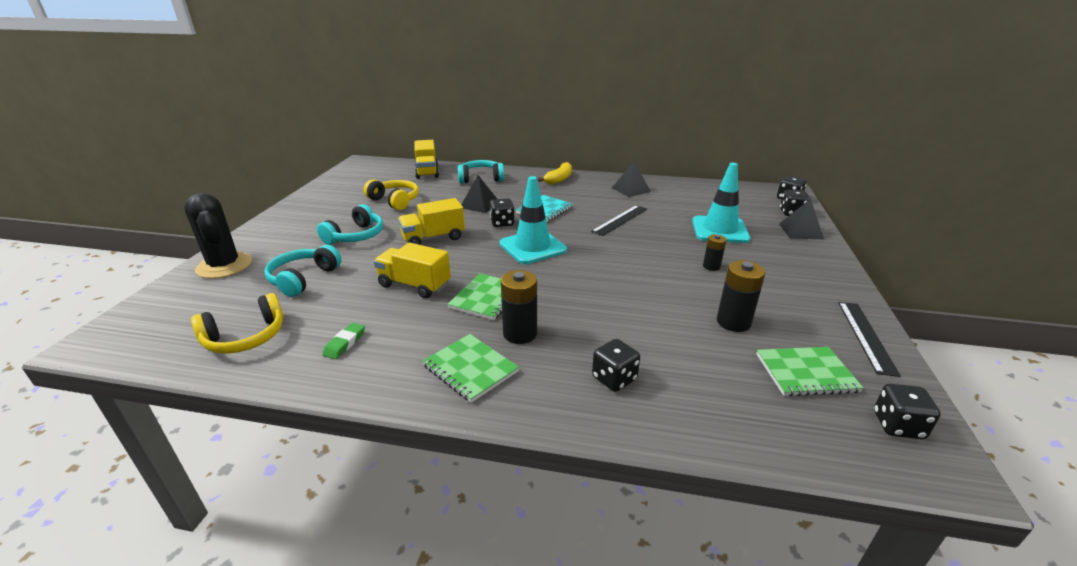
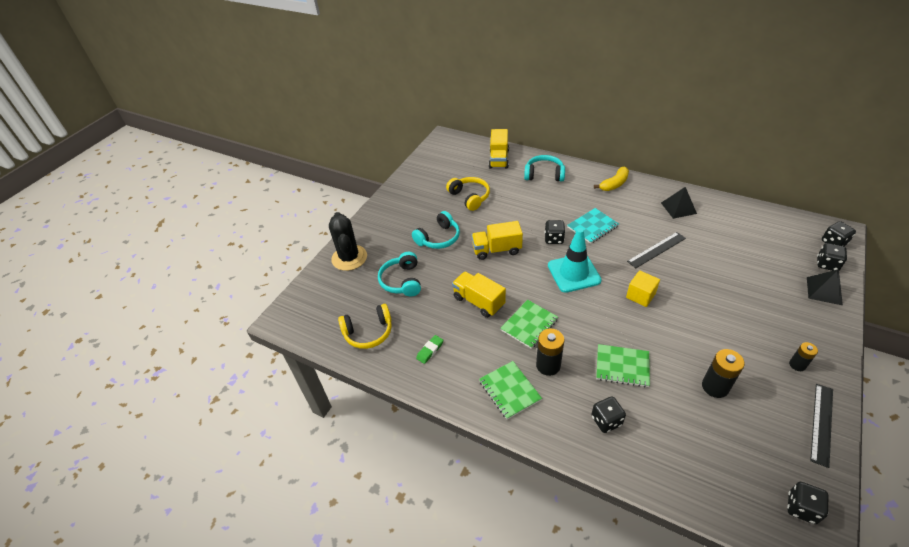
camera: 20 degrees right, 15 degrees up
(303, 279) = (402, 281): turquoise headphones -> turquoise headphones turned 45 degrees counterclockwise
(479, 204) = (538, 211): black pyramid -> none
(616, 256) = (640, 295): none -> yellow cube
(711, 266) = (719, 322): black battery -> black battery (797, 365)
(720, 230) = (745, 277): turquoise traffic cone -> none
(806, 373) = (752, 447): green notebook -> green notebook (622, 366)

